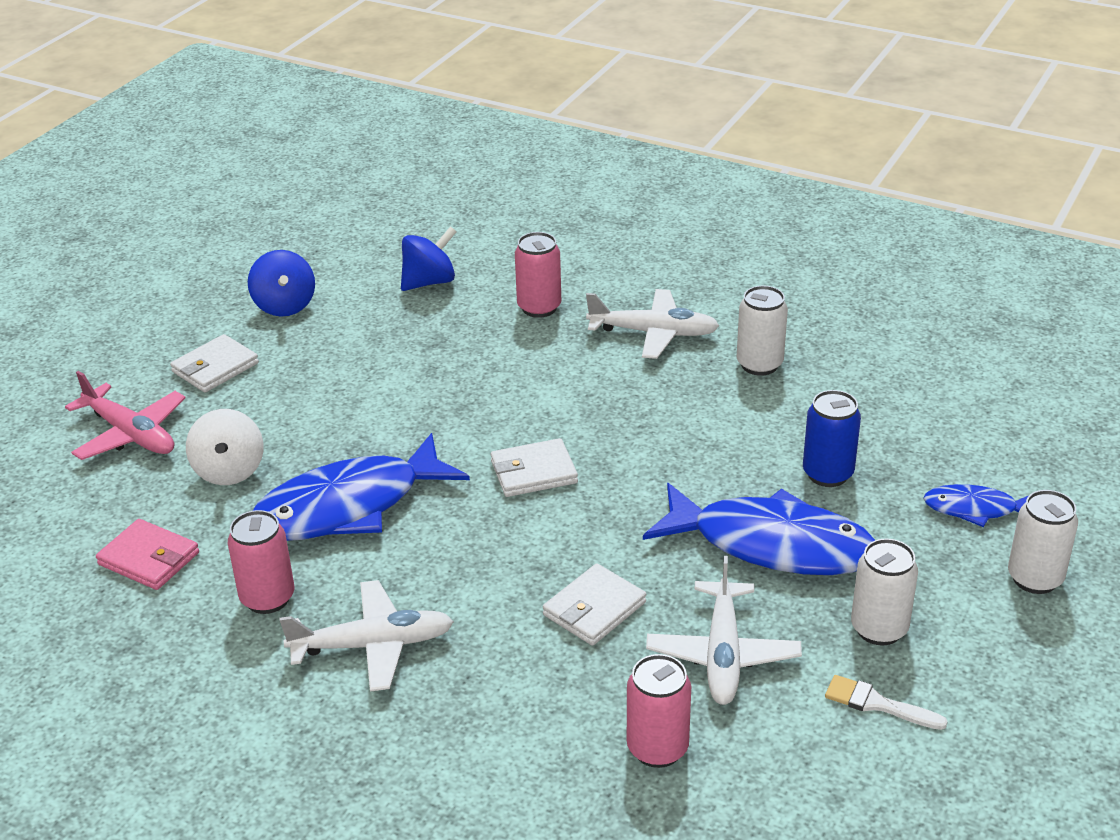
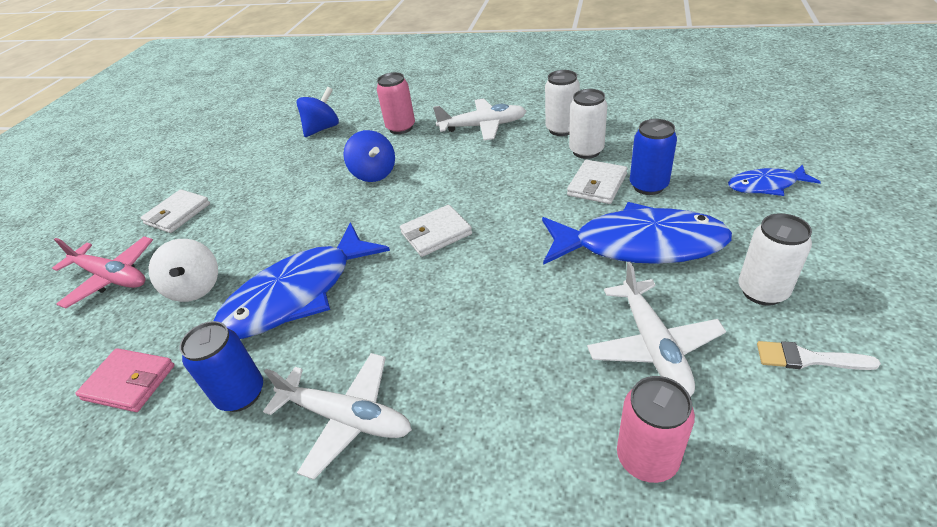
camera: 10 degrees left, 5 degrees up
(267, 598) = (241, 394): pink can -> blue can
(284, 306) = (224, 163): blue spinning top -> blue spinning top (374, 174)
(372, 645) = (346, 417): white plane -> white plane turned 45 degrees clockwise
(594, 609) = (528, 332): white wallet -> white wallet (597, 185)
(1035, 578) = (845, 223): white can -> white can (586, 151)

